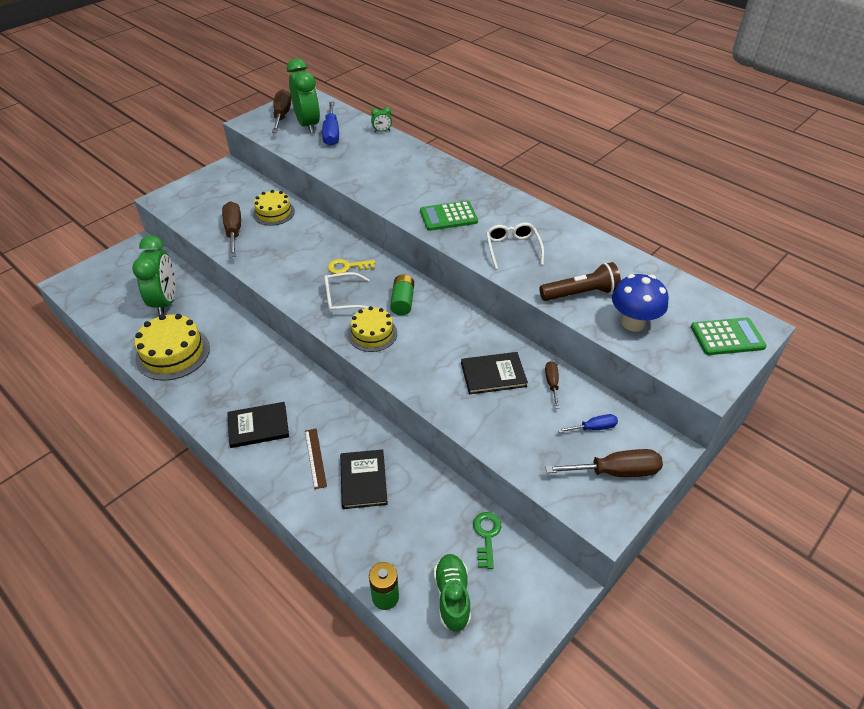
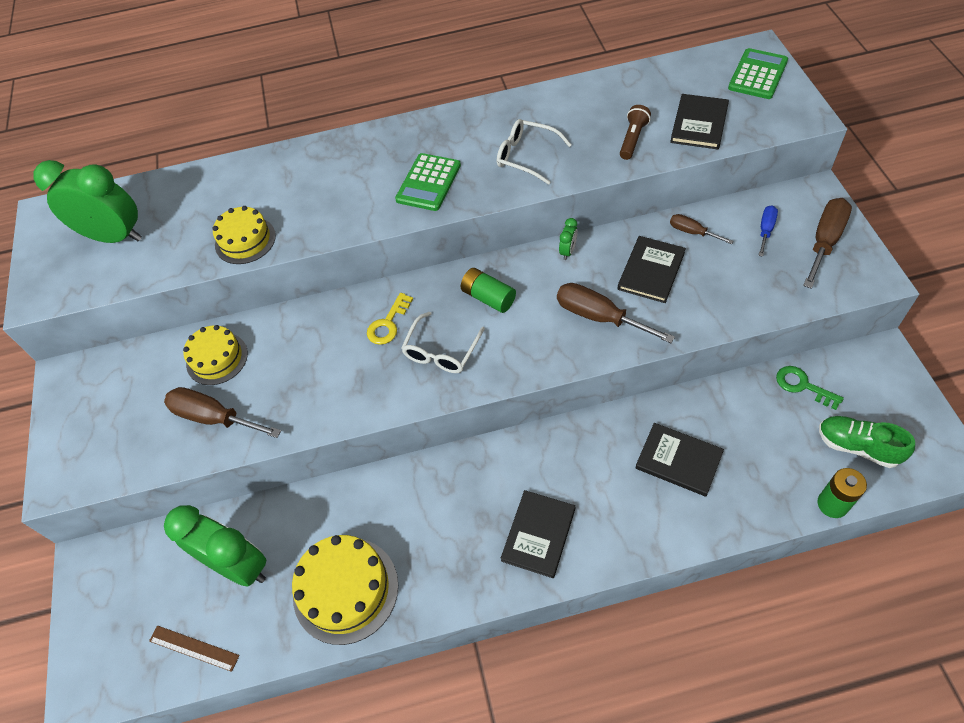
camera: 50 degrees left, 10 degrees up
(282, 115) = (61, 255): brown screwdriver -> brown screwdriver (599, 317)
(315, 458) = (621, 494): brown ruler -> brown ruler (194, 648)
(331, 134) = (161, 220): blue screwdriver -> none
(372, 334) = (519, 347): yellow cake -> yellow cake (245, 240)
(382, 131) = (207, 170): green clock -> green clock (568, 251)
(580, 293) = (633, 139): brown flashlight -> brown flashlight, size x0.66
(633, 323) = (699, 124): blue mushroom -> black book

